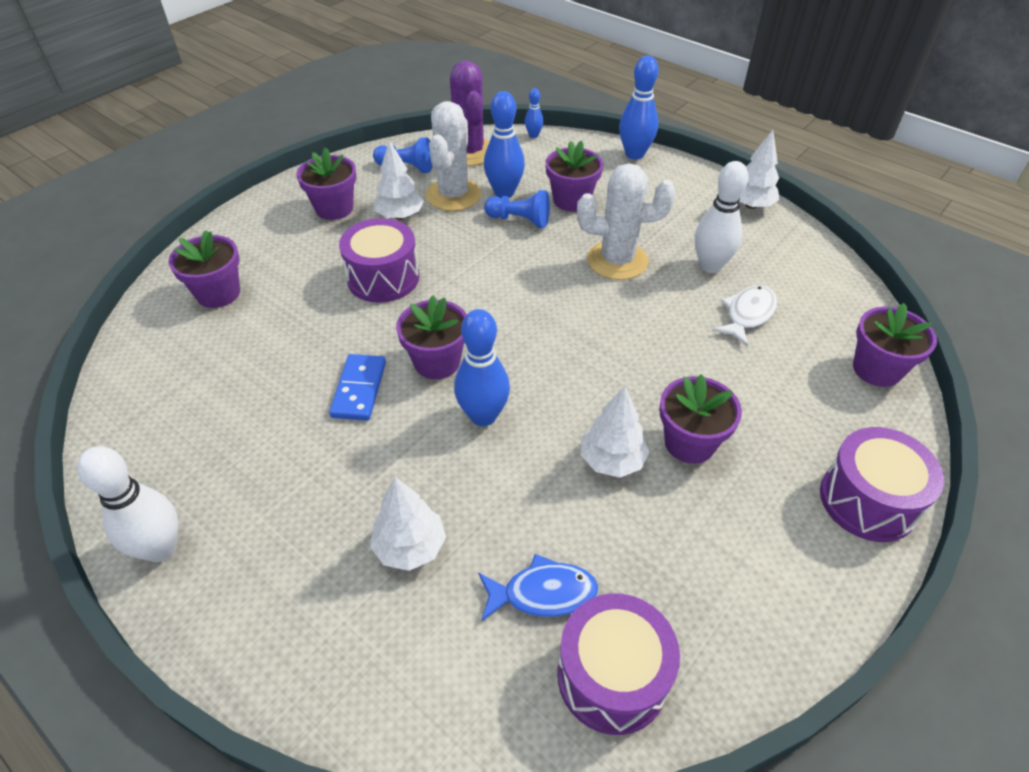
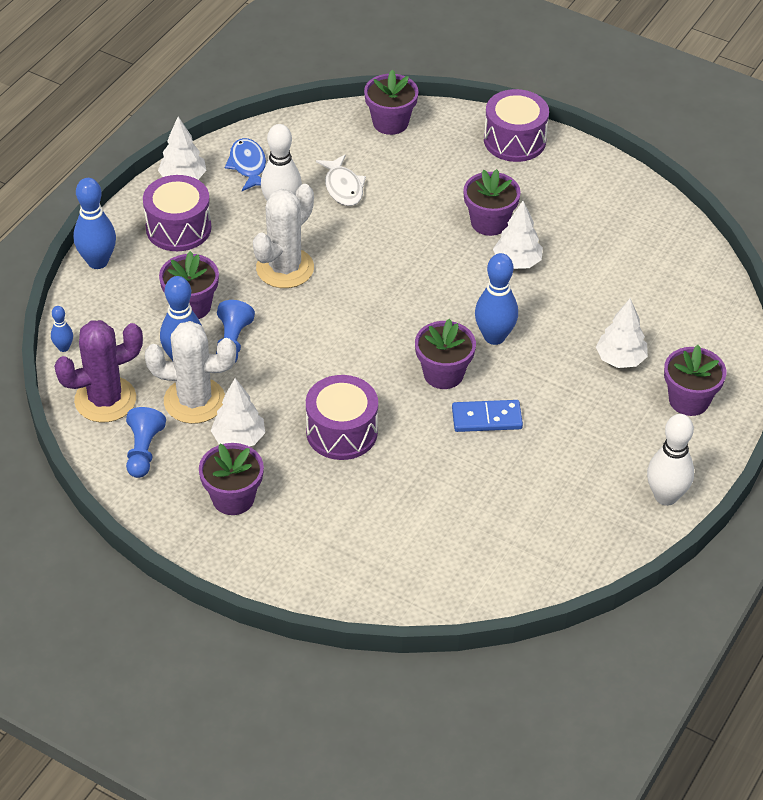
camera: 100 degrees left, 0 degrees up
(218, 293) = (390, 556): purple flower pot -> purple flower pot (689, 400)
(543, 593) = (632, 289): blue fish -> blue fish (248, 166)
(612, 676) = (673, 255): purple drum -> purple drum (178, 228)
(617, 260) = (285, 268): white cactus -> white cactus turned 45 degrees clockwise
(747, 315) = (343, 187): white fish -> white fish turned 135 degrees counterclockwise

